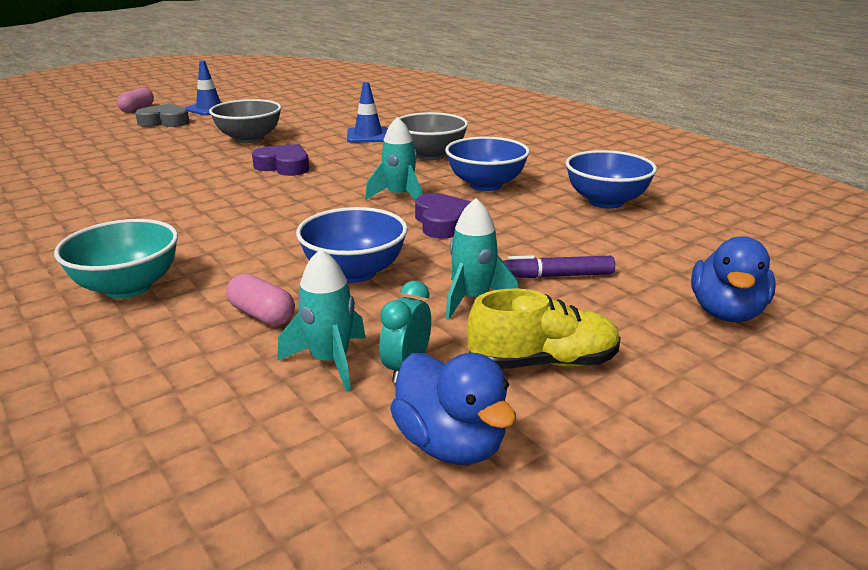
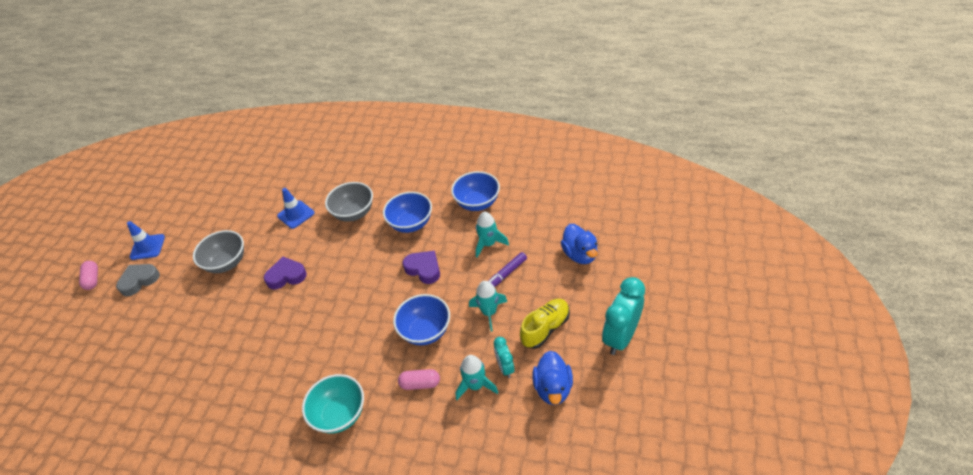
camera: 35 degrees left, 20 degrees up
(399, 196) = (380, 262): turquoise rocket -> turquoise rocket (488, 244)
(450, 444) = (553, 388): blue duck -> blue duck turned 75 degrees clockwise
(694, 457) = (621, 337): none -> turquoise clock

